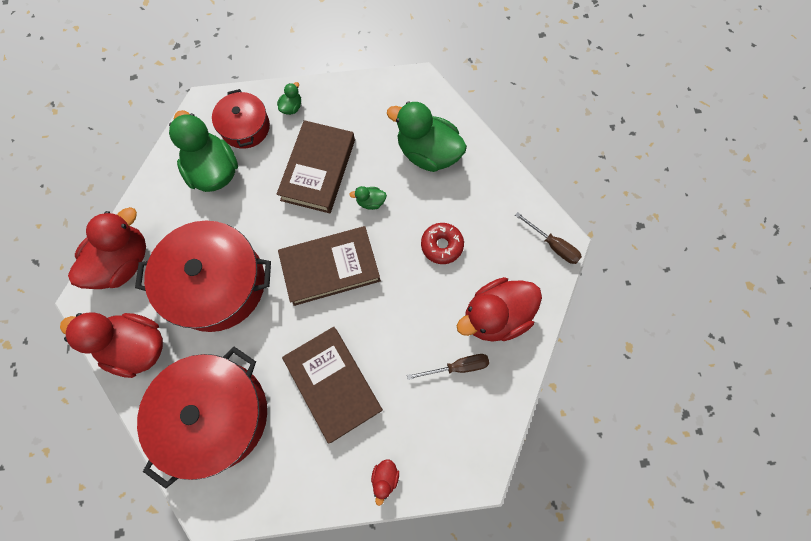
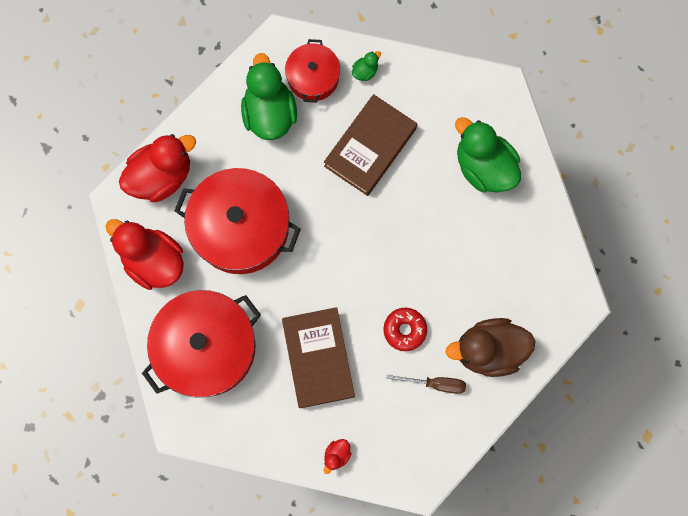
camera: 20 degrees right, 5 degrees up
(330, 267) = (350, 249): brown book -> none
(370, 202) = (410, 198): green duck -> none
(441, 245) = (463, 265): red donut -> red donut (404, 330)
(495, 316) = (488, 350): red duck -> brown duck
(552, 245) = (570, 303): brown screwdriver -> none

